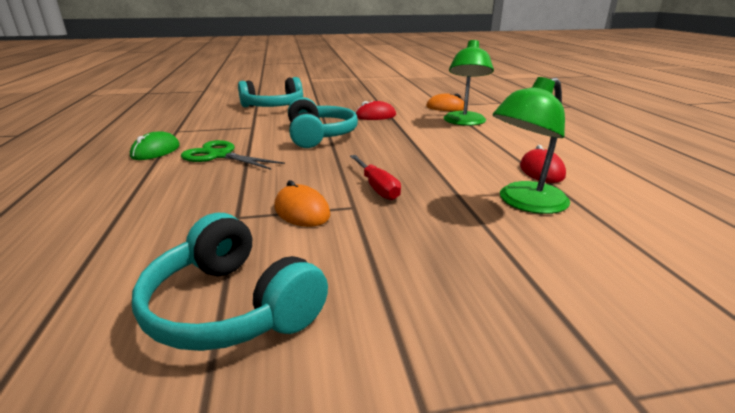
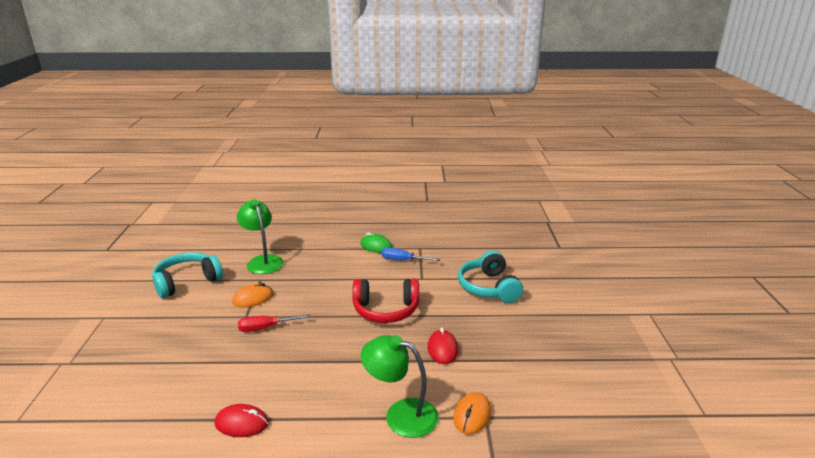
camera: 100 degrees right, 0 degrees up
(206, 136) = (403, 260): none -> blue screwdriver
(220, 155) = (356, 269): green scissors -> none
(319, 135) = (386, 310): turquoise headphones -> red headphones
(524, 203) = (199, 390): green lamp -> green lamp (263, 261)

